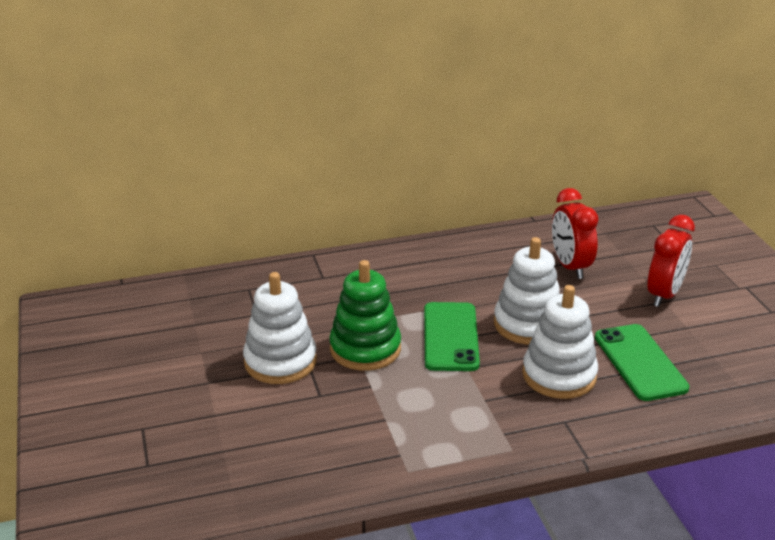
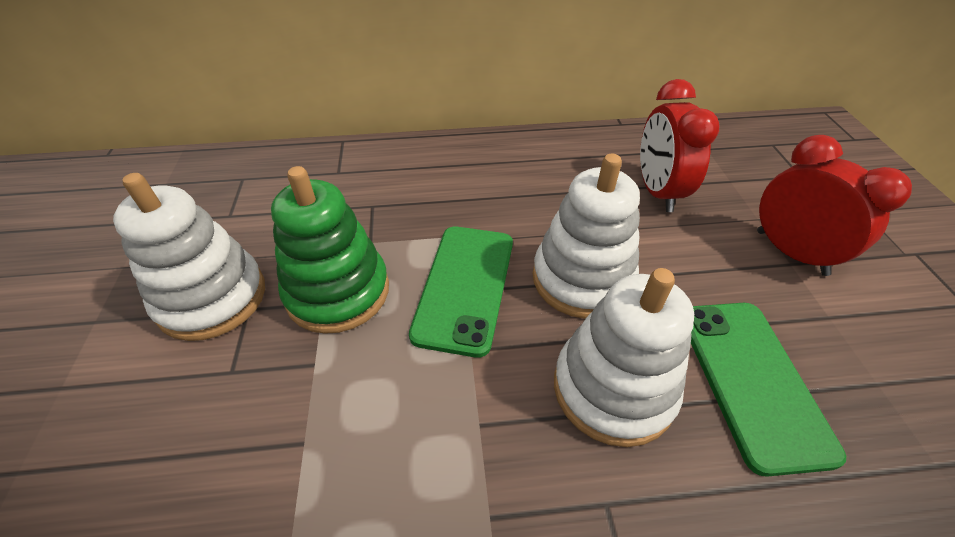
camera: 10 degrees right, 15 degrees up
(664, 295) = (791, 252): red clock -> red clock turned 75 degrees counterclockwise

